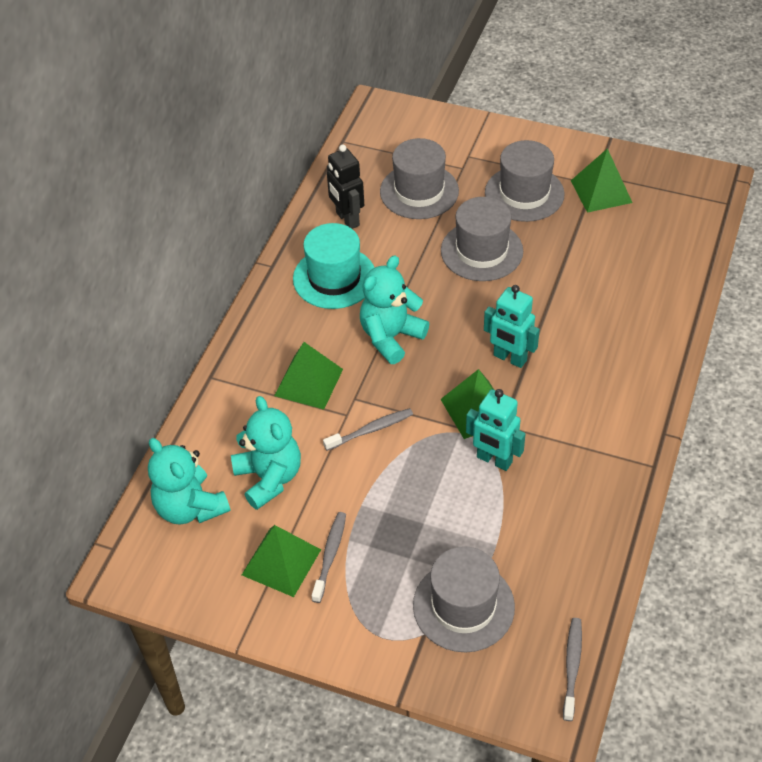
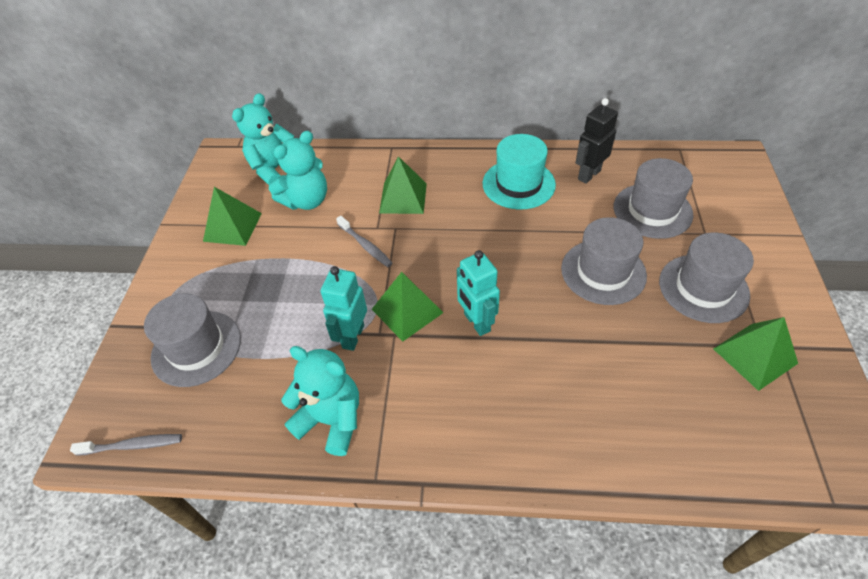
camera: 75 degrees right, 0 degrees up
(330, 555) = (240, 252): grey toothbrush -> none
(391, 337) = (468, 234): turquoise teddy bear -> turquoise teddy bear (331, 420)
(509, 358) = (476, 322): turquoise robot -> turquoise robot turned 45 degrees counterclockwise

